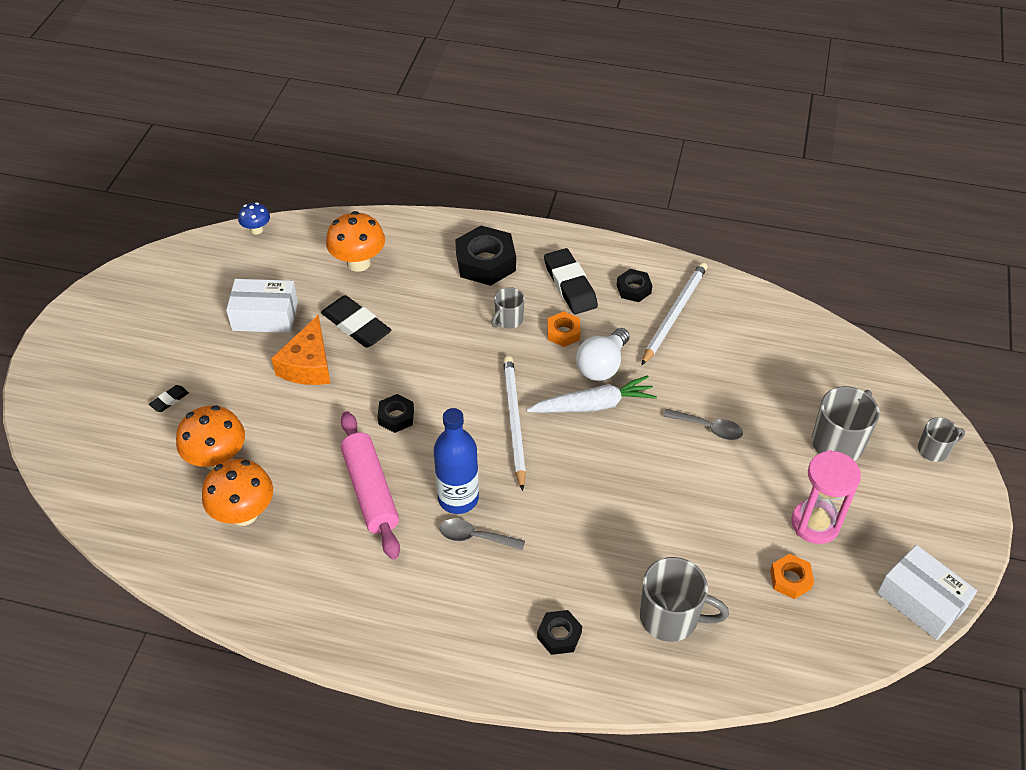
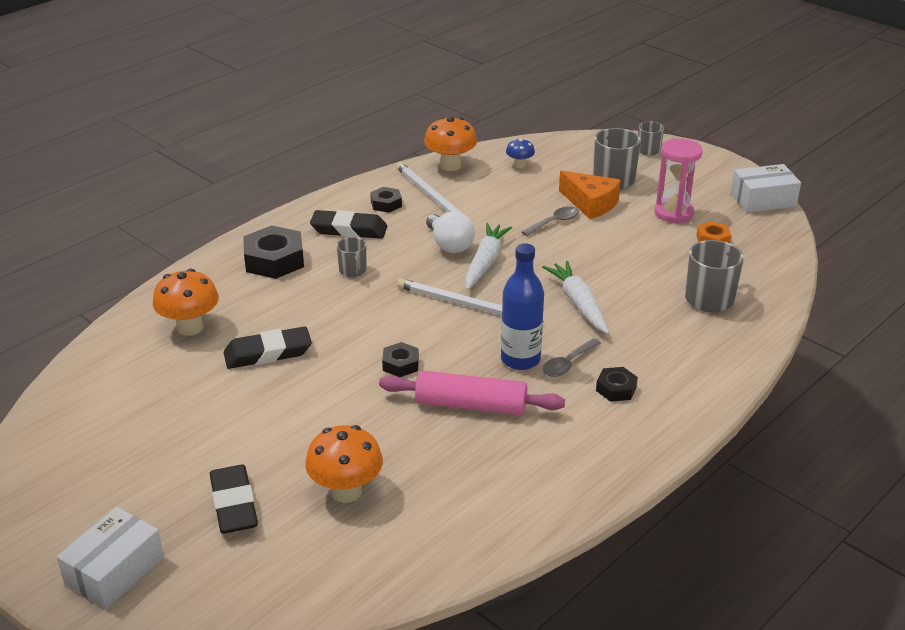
camera: 60 degrees left, 15 degrees down
(169, 400) = (234, 504): black eraser -> black eraser, size x2.16
(244, 513) = (429, 492): orange mushroom -> orange mushroom (450, 165)
(256, 230) = (64, 376): blue mushroom -> blue mushroom (519, 165)
(265, 316) = (191, 405): white box -> white box (115, 571)
(308, 364) = (285, 396): orange cheese -> orange cheese (590, 203)
(559, 635) = (692, 354): black nut -> black nut (616, 389)
(563, 333) = (396, 250): orange nut -> none
(578, 506) = (578, 303): none -> white carrot

